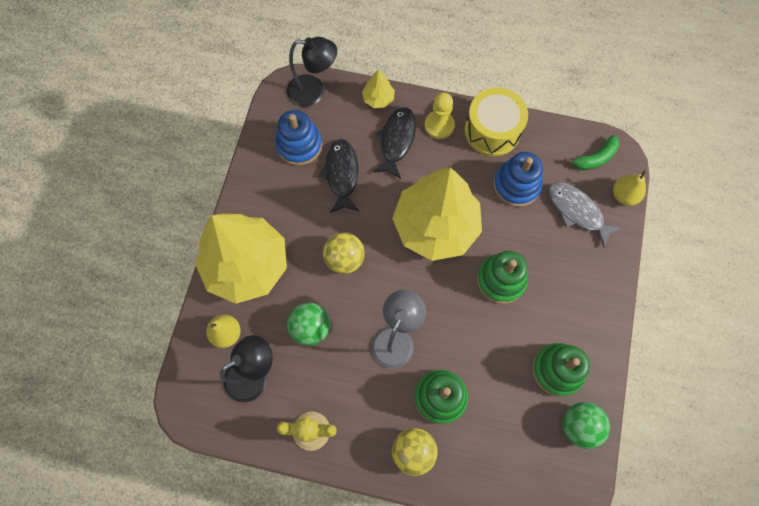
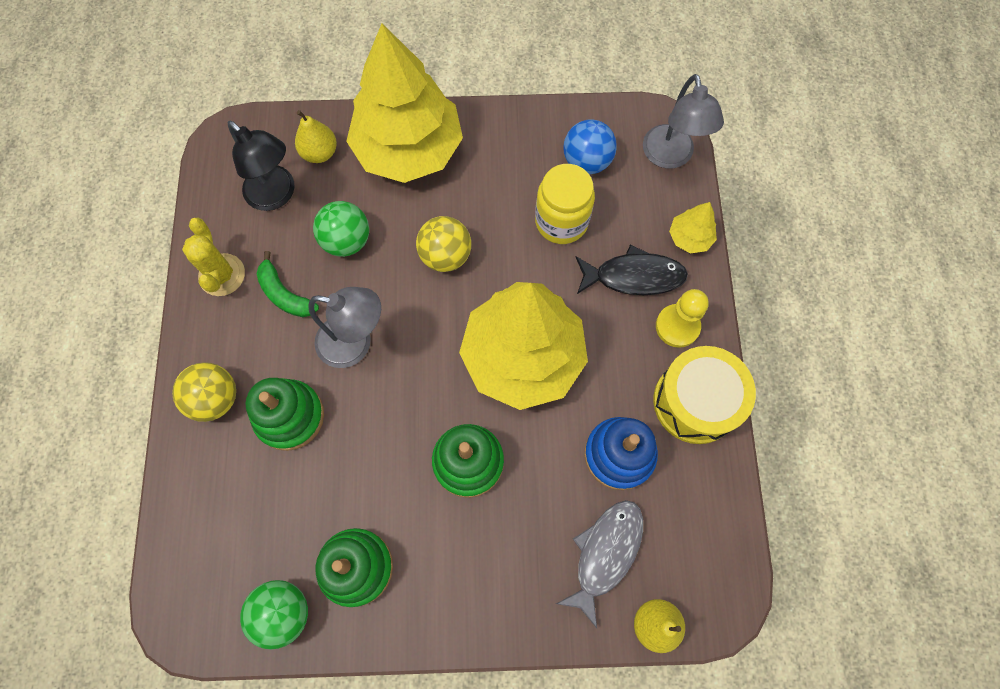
camera: 75 degrees right, 0 degrees up
(299, 145) = (586, 161): blue stacking toy -> blue ball
(314, 92) = (670, 157): black lamp -> grey lamp
(341, 174) = (561, 222): black fish -> yellow jar
(595, 158) = (704, 567): green banana -> green banana (285, 294)

